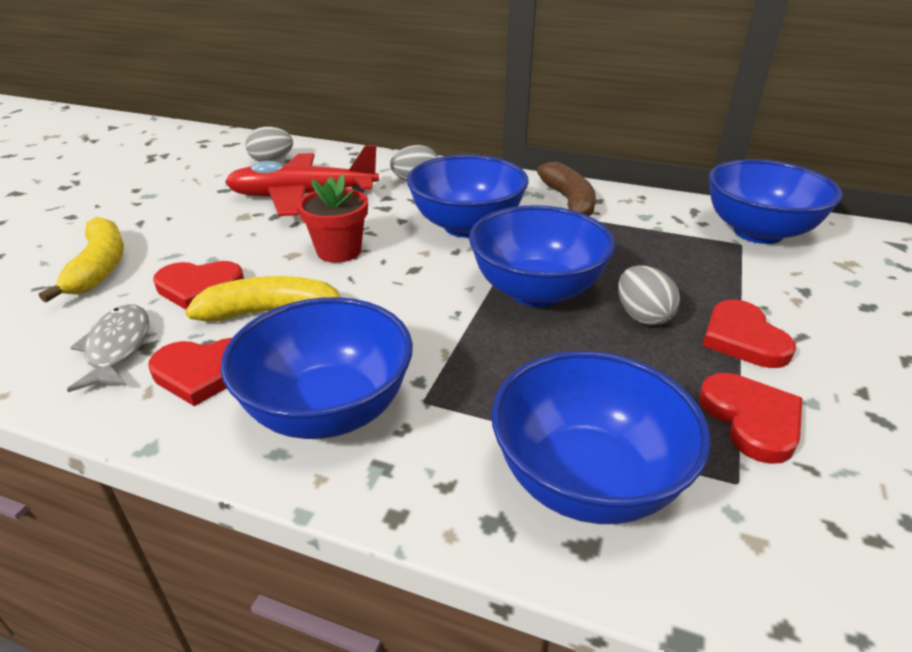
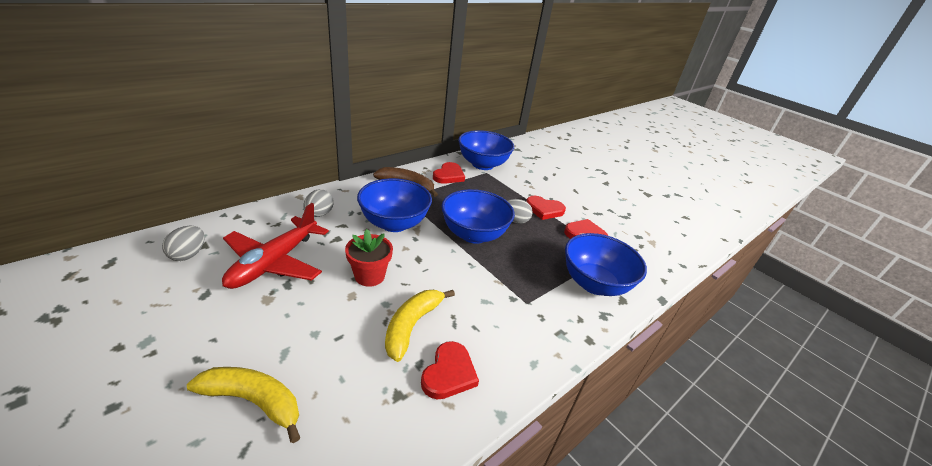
camera: 65 degrees left, 0 degrees up
(117, 348) = (388, 411): grey fish -> none
(199, 287) = (349, 350): red heart -> red heart (449, 175)
(328, 410) = (514, 335): blue bowl -> none

